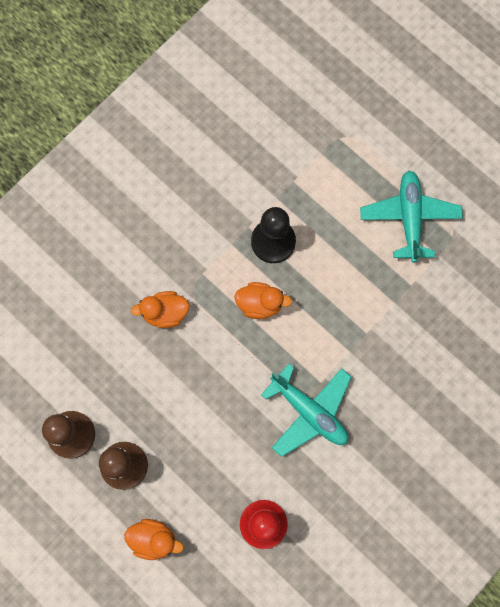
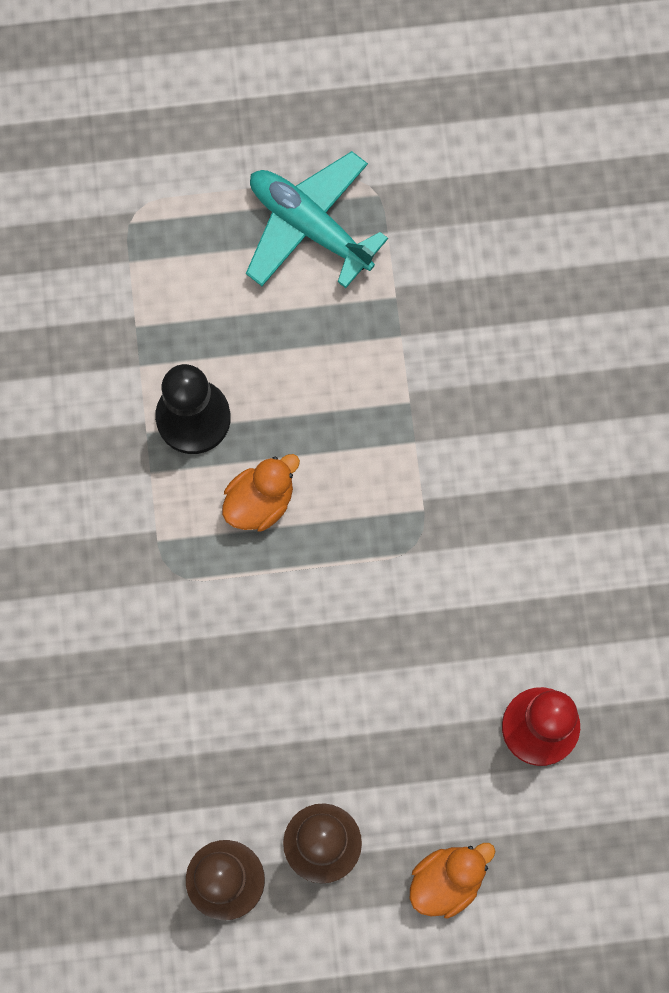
camera: 50 degrees left, 0 degrees up
(165, 313) = (168, 631): orange duck -> none
(309, 411) = (448, 554): turquoise plane -> none

